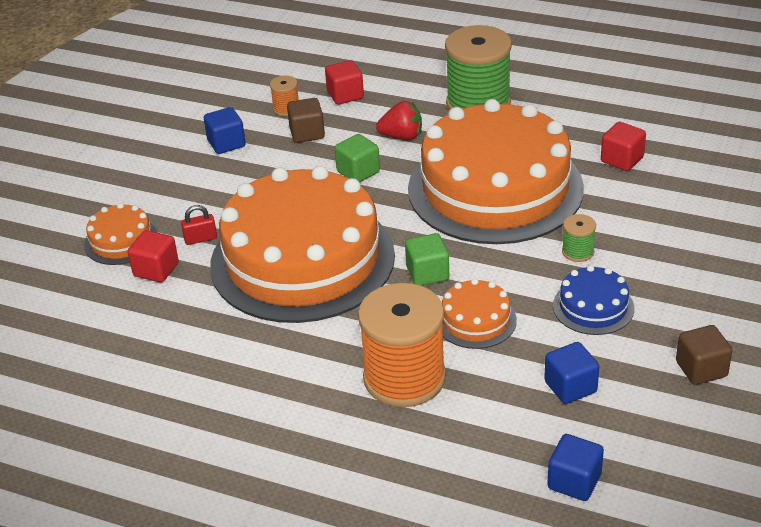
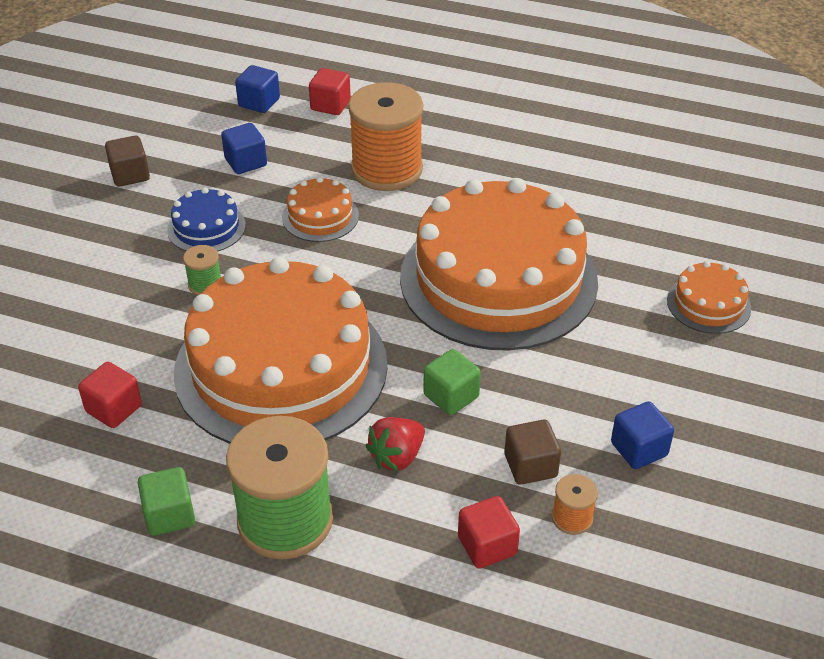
camera: 175 degrees right, 5 degrees up
(156, 270) = (652, 269): red cube -> red cube (330, 105)
(200, 239) = (618, 305): red padlock -> none
(402, 136) = (397, 456): red strawberry -> red strawberry turned 45 degrees counterclockwise
(427, 273) = (365, 262): green cube -> green cube (169, 515)

